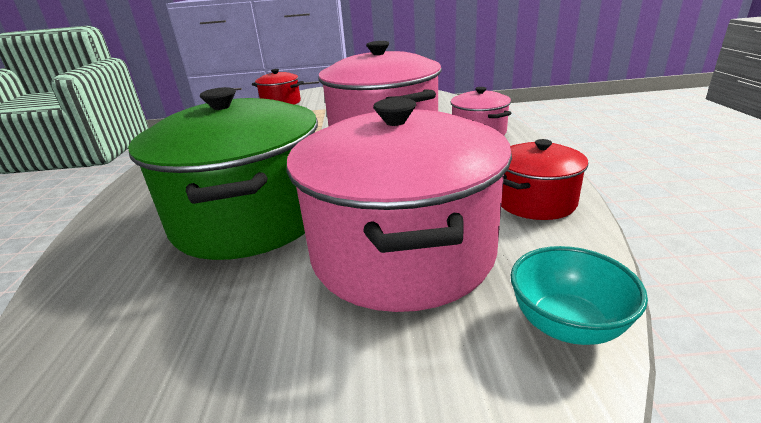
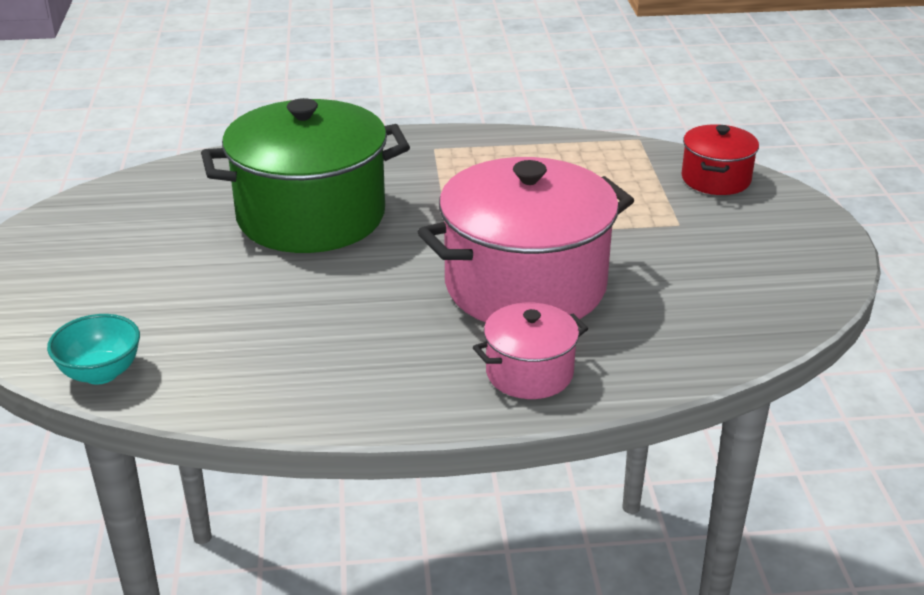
camera: 85 degrees right, 5 degrees up
(402, 252) = (222, 302): pink pot -> none
(535, 201) = (289, 391): red pot -> none

